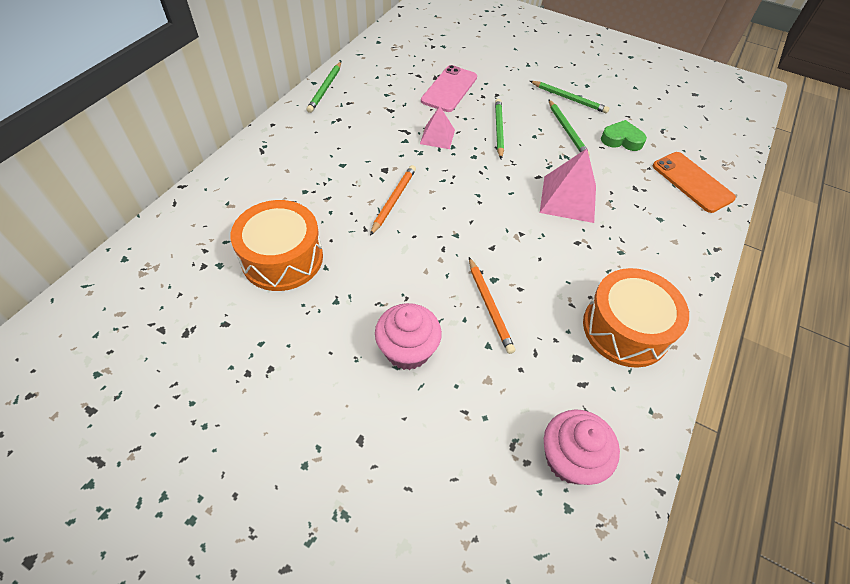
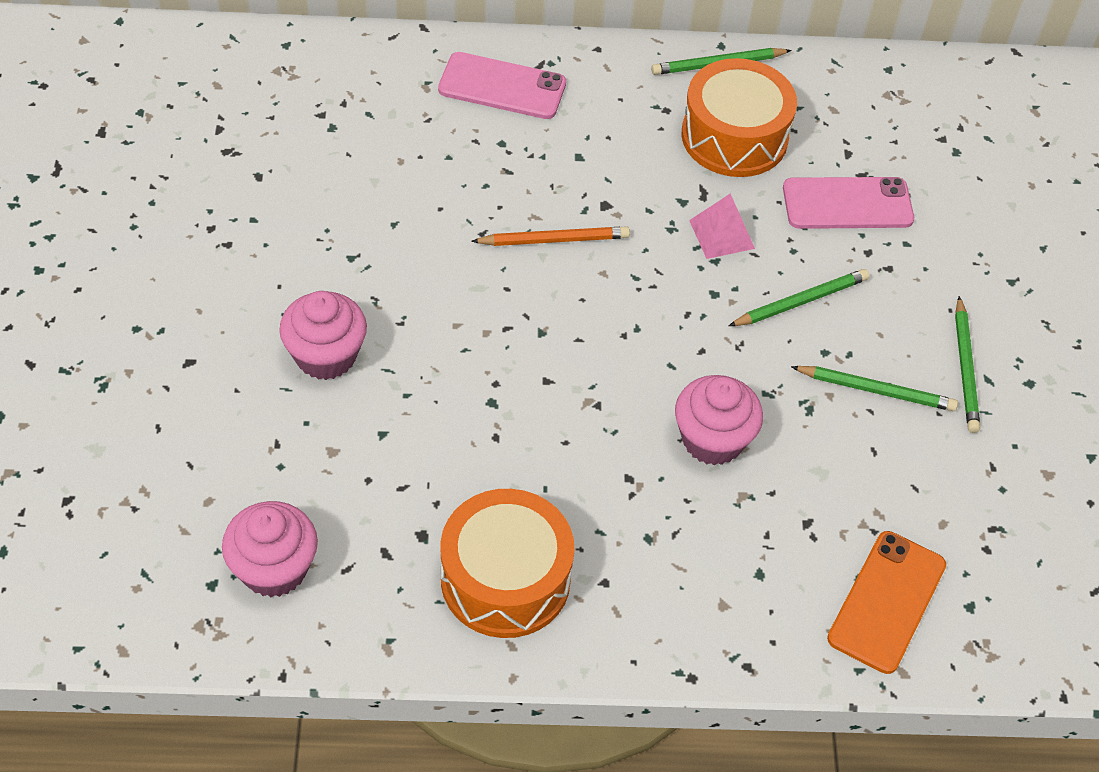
camera: 60 degrees right, 0 degrees up
(262, 172) = (502, 86): none -> pink phone
(282, 258) = (380, 177): orange drum -> orange drum (734, 136)
(489, 306) = (444, 413): orange pencil -> none
(567, 130) = (876, 390): green pencil -> green pencil turned 120 degrees counterclockwise
(568, 198) = (712, 440): pink pyramid -> pink cupcake
(621, 140) = (916, 473): green heart -> none

